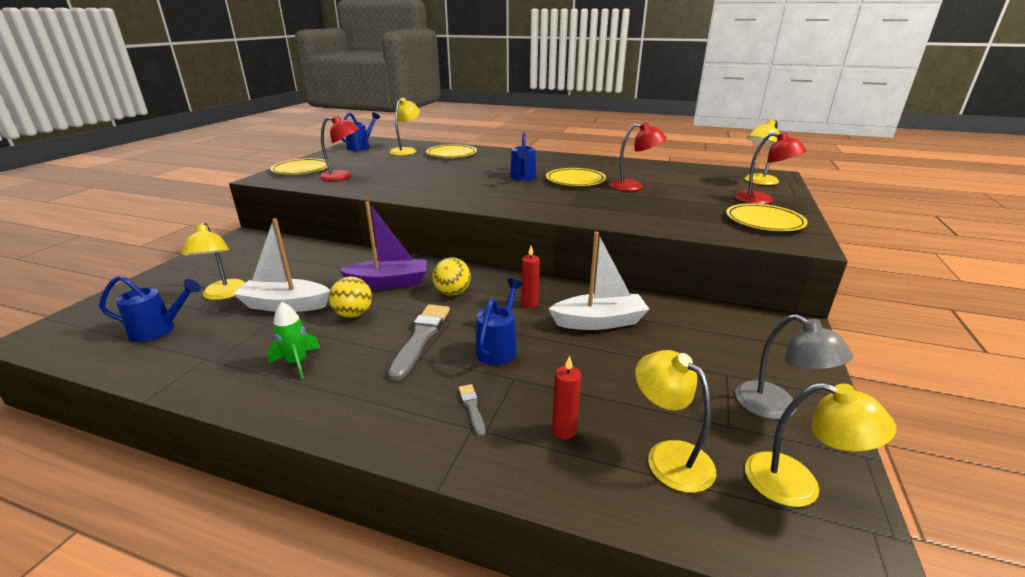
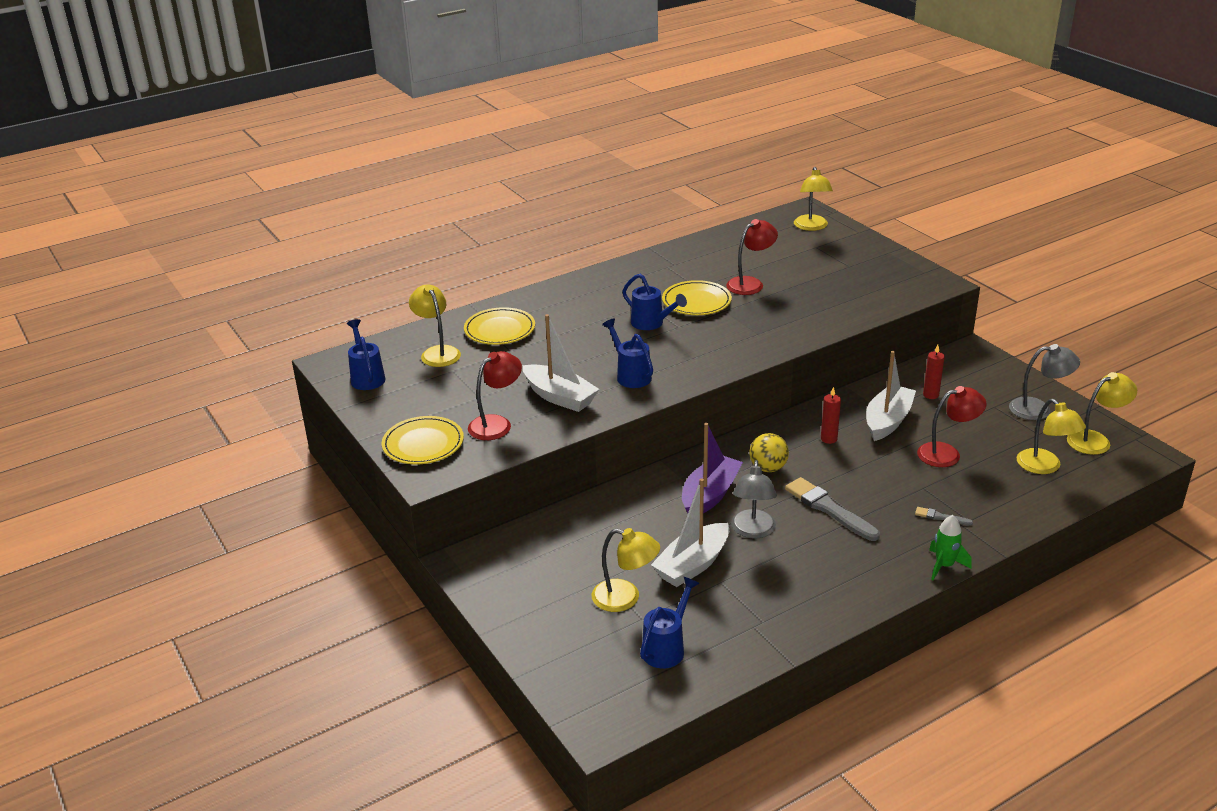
camera: 50 degrees left, 5 degrees up
(297, 362) = (808, 579): green rocket -> green rocket (944, 566)
(353, 314) = (753, 531): yellow ball -> grey lamp
(393, 181) = (559, 397): none -> white boat
(499, 347) = (879, 479): blue watering can -> blue watering can (631, 375)
(564, 430) = (993, 491): red candle -> red candle (930, 395)
(669, 456) = (1045, 467): yellow lamp -> yellow lamp turned 120 degrees counterclockwise
(762, 200) = (852, 250): red lamp -> red lamp (947, 453)
(764, 221) = (892, 275): yellow plate -> none

